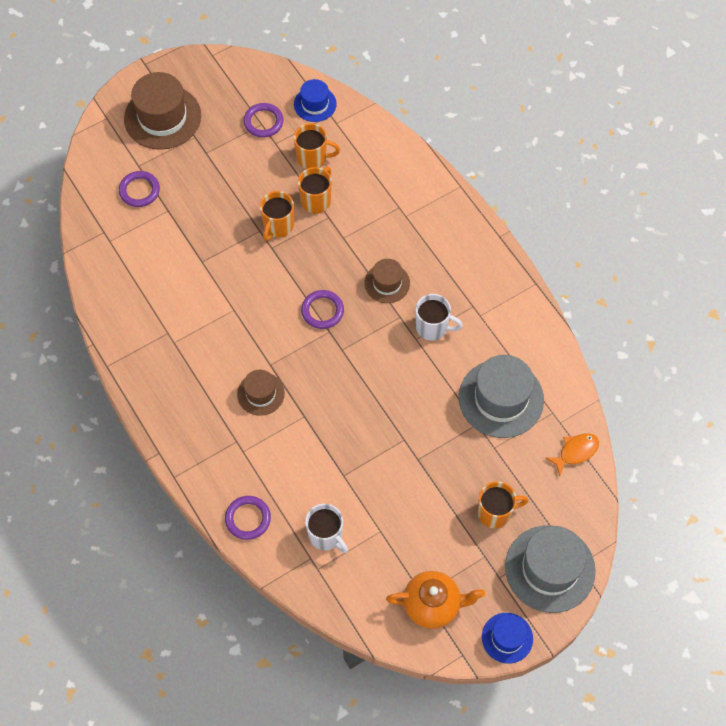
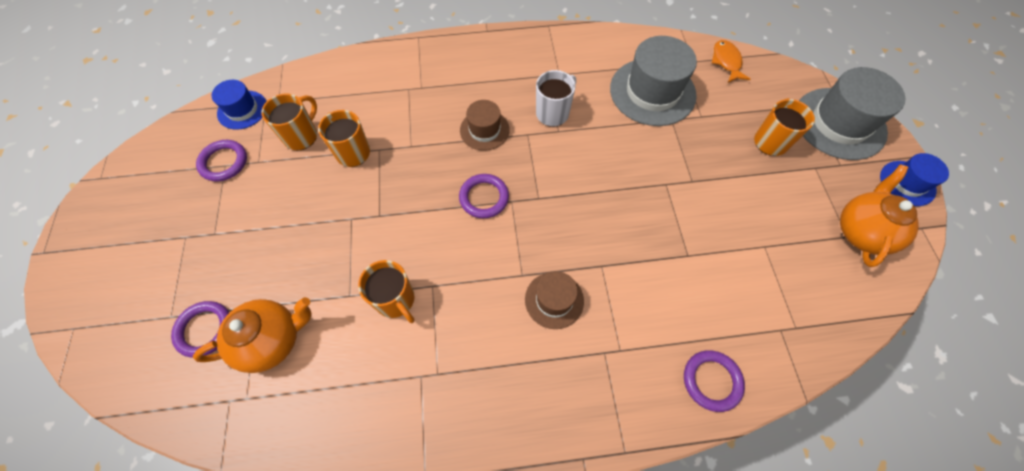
camera: 65 degrees left, 0 degrees up
(151, 233) = (272, 340): none -> orange teapot
(162, 117) = (130, 262): brown hat -> none
(278, 226) = (358, 199): orange mug -> orange mug (395, 300)
(326, 536) = (757, 302): white mug -> none

